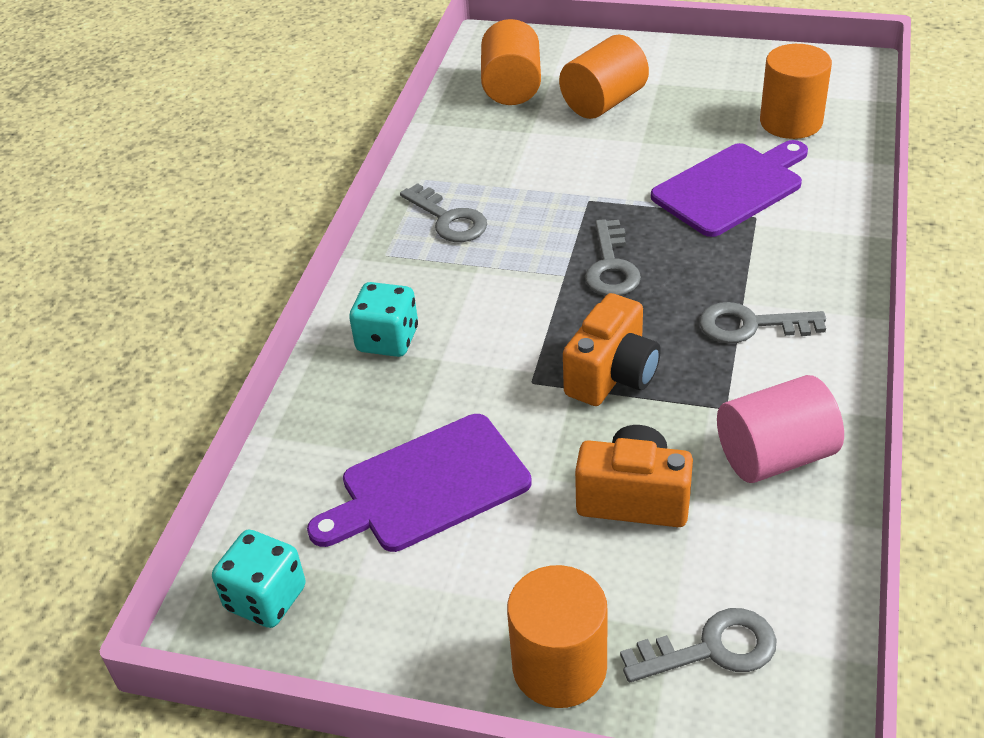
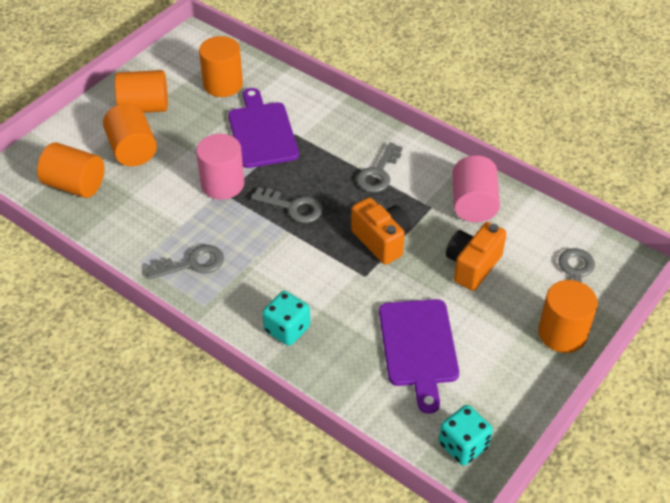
camera: 70 degrees left, 5 degrees up
(604, 191) = (222, 184): none -> pink cylinder
(686, 81) = (144, 107): none -> orange cylinder

